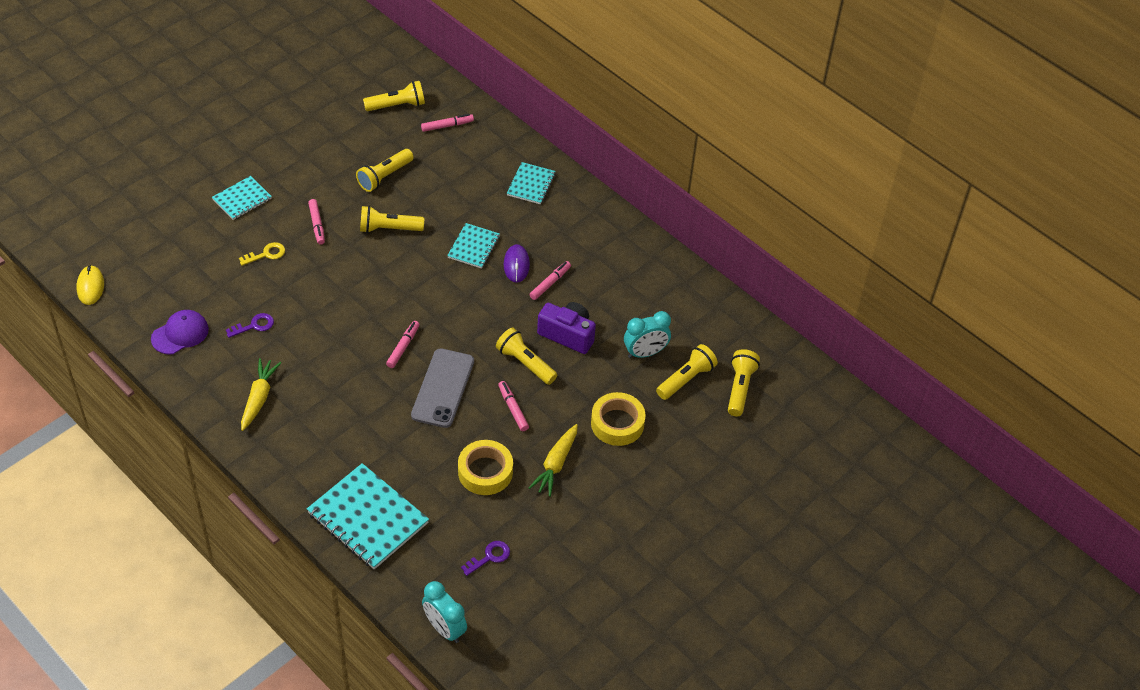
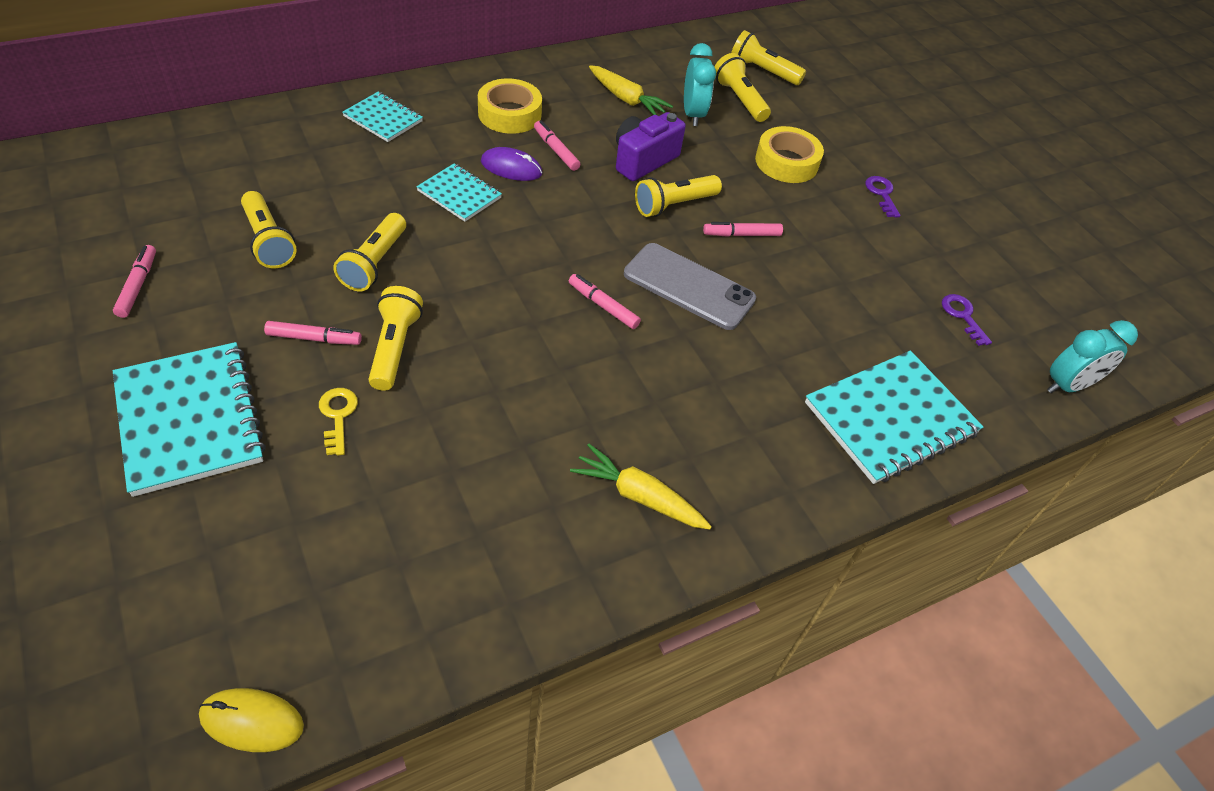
camera: 75 degrees left, 0 degrees up
(180, 334) = (454, 581): purple cap -> none
(242, 199) = (190, 419): turquoise notebook -> turquoise notebook, size x1.79
(254, 326) = (485, 468): purple key -> purple key (882, 194)
(397, 105) = (134, 191): yellow flashlight -> yellow flashlight (394, 347)
(447, 126) = (218, 157): pink marker -> pink marker (138, 285)
(485, 472) = (833, 285): yellow tape -> yellow tape (509, 114)
(555, 465) = (834, 224): yellow carrot -> yellow carrot (627, 99)

